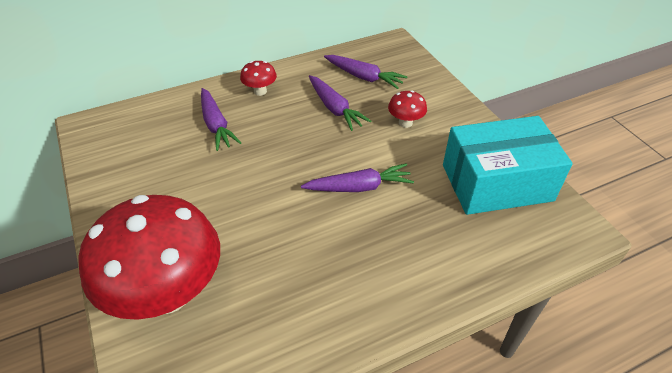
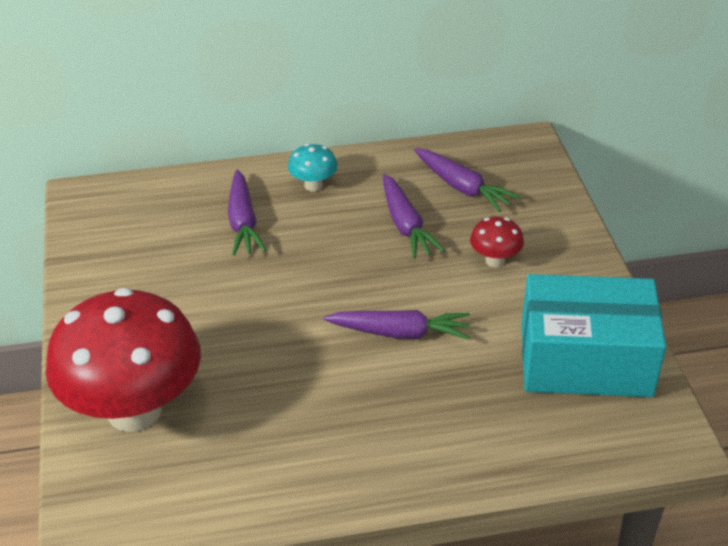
camera: 15 degrees right, 5 degrees down
(260, 91) = (313, 185): red mushroom -> turquoise mushroom

